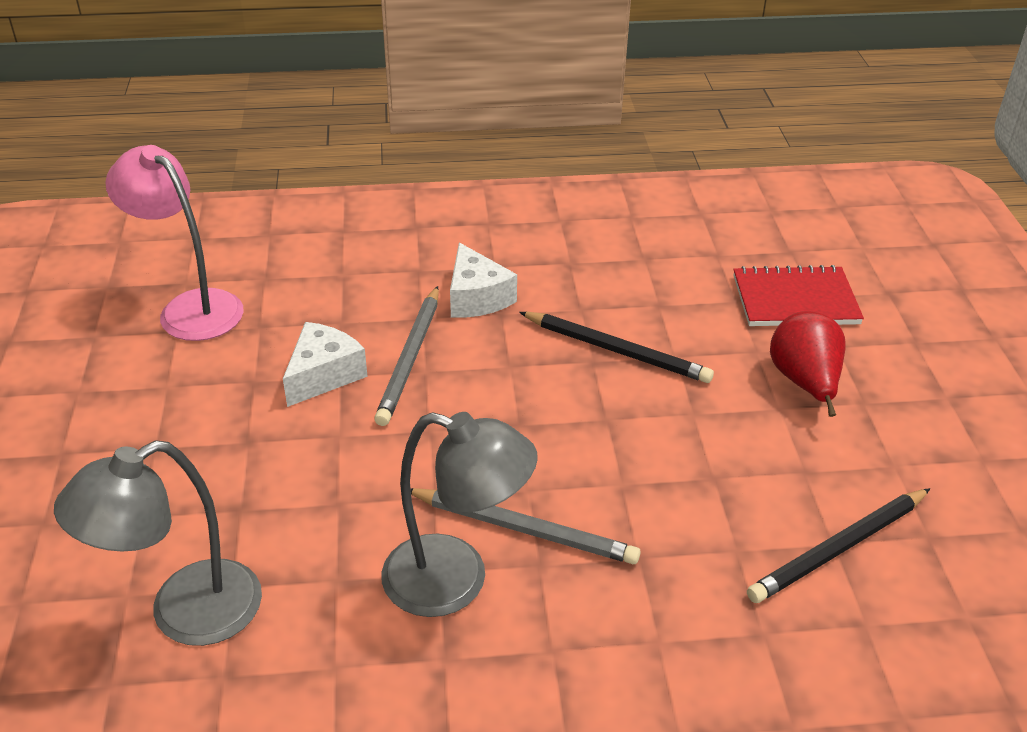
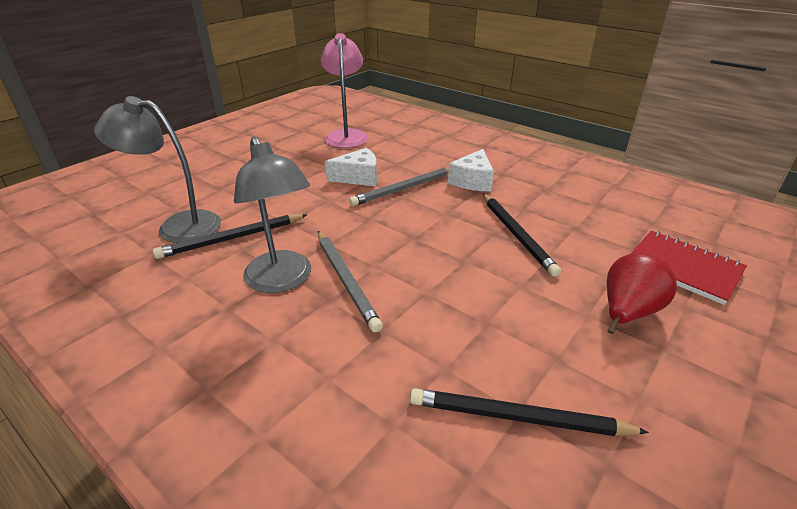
camera: 45 degrees right, 5 degrees down
(300, 576) = (232, 238): none -> black pencil

